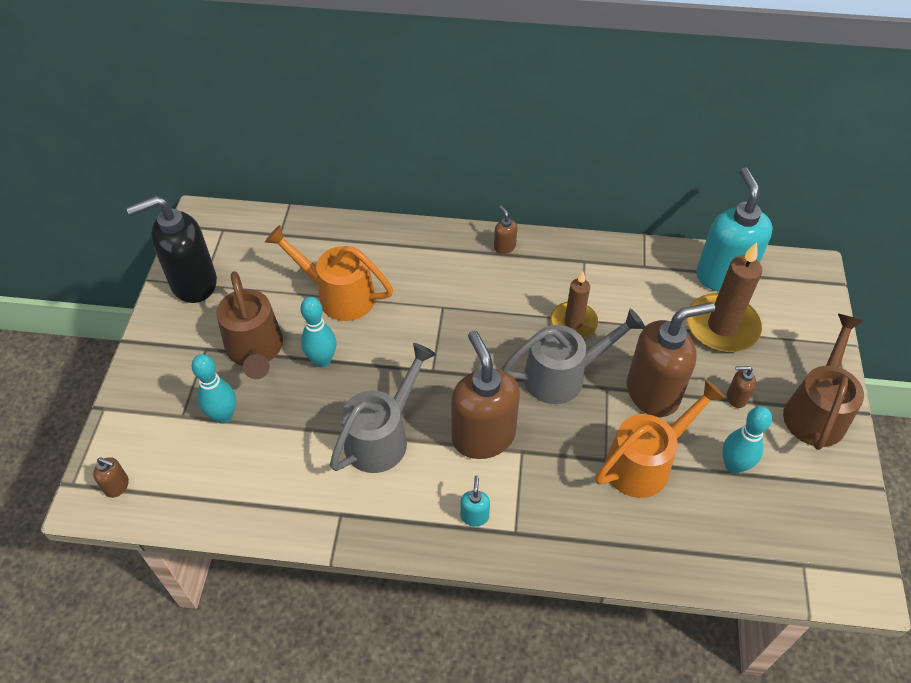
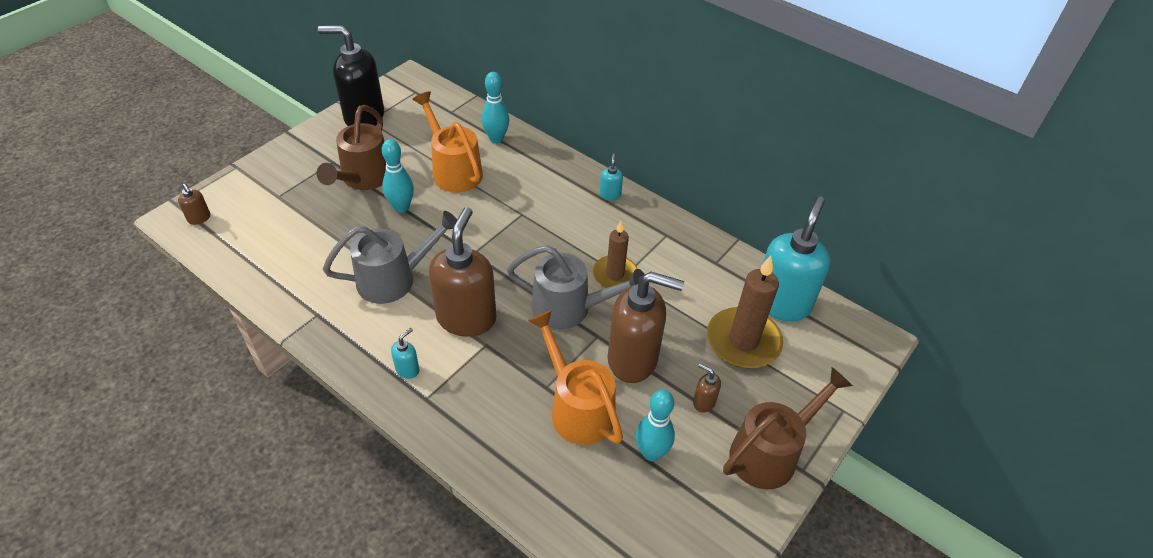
camera: 30 degrees right, 5 degrees down
(223, 416) = (303, 210): turquoise bowling pin -> turquoise bowling pin (496, 139)
(504, 247) = (610, 195): brown soap dispenser -> turquoise soap dispenser
(645, 462) = (577, 407): orange watering can -> orange watering can turned 120 degrees counterclockwise

